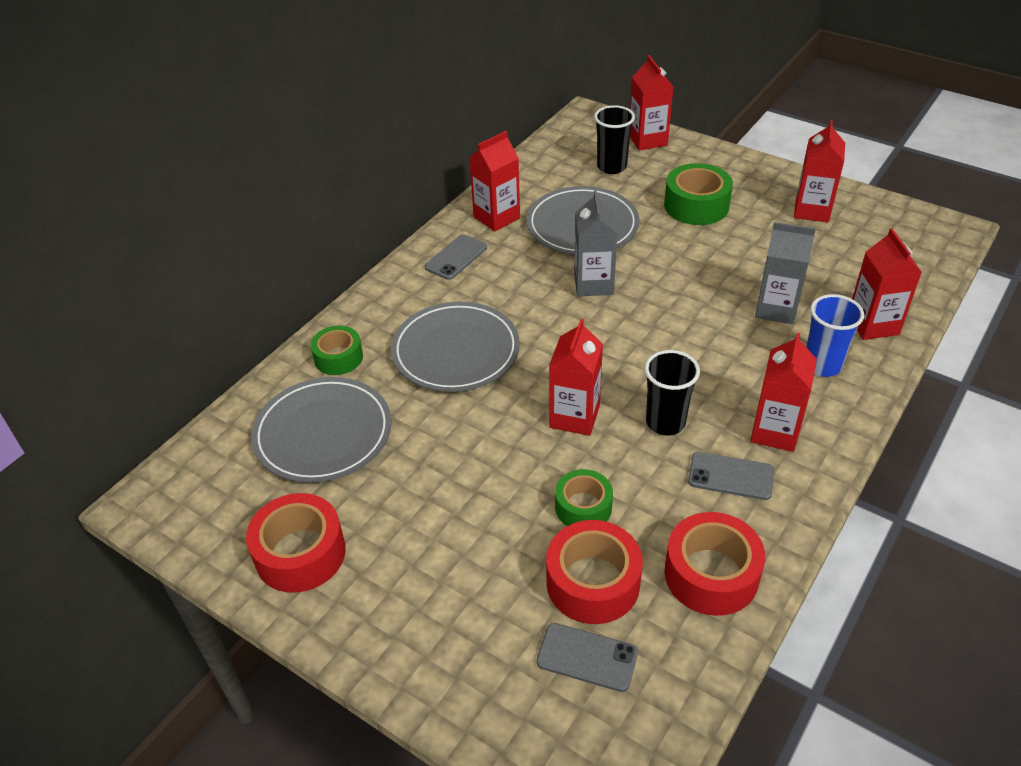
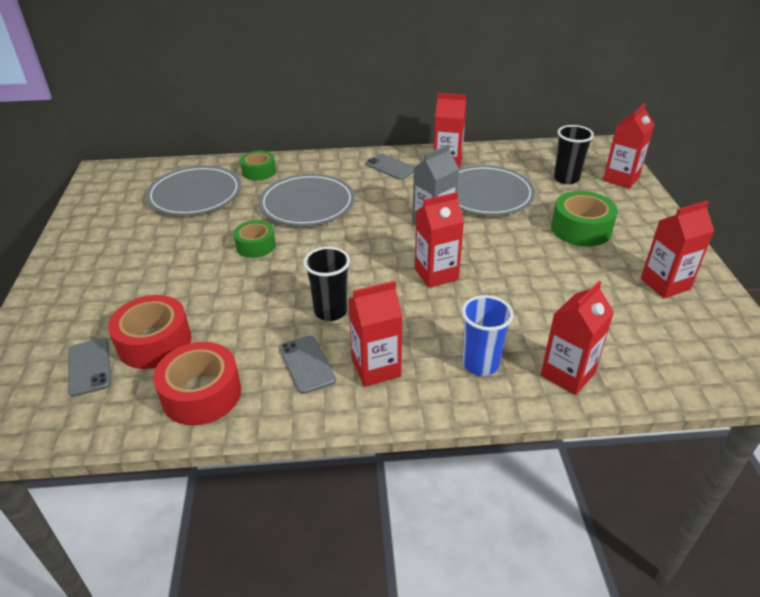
camera: 50 degrees right, 5 degrees down
(300, 553) = (100, 229): red tape -> none
(456, 257) = (390, 167): grey phone -> grey phone turned 45 degrees clockwise
(574, 417) = (296, 271): red carton -> red carton (436, 274)
(583, 507) = (217, 310): green tape -> green tape (255, 246)
(776, 309) = (516, 314): grey carton -> none

